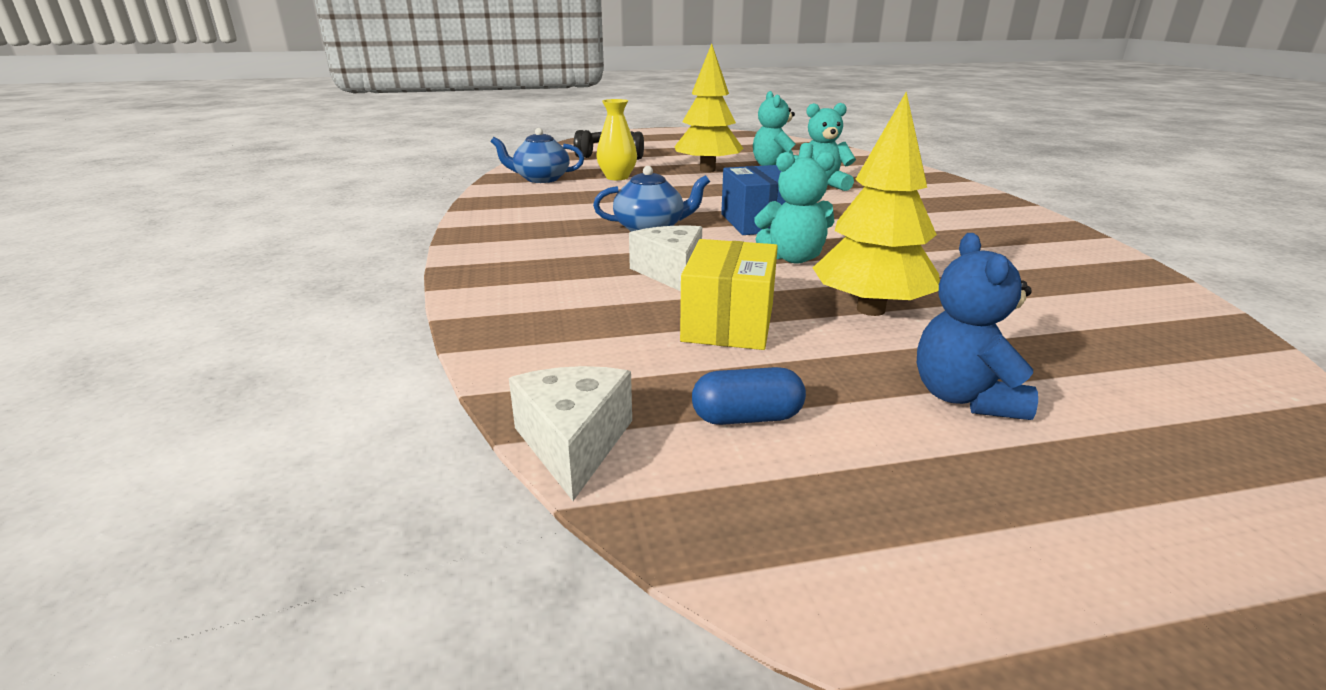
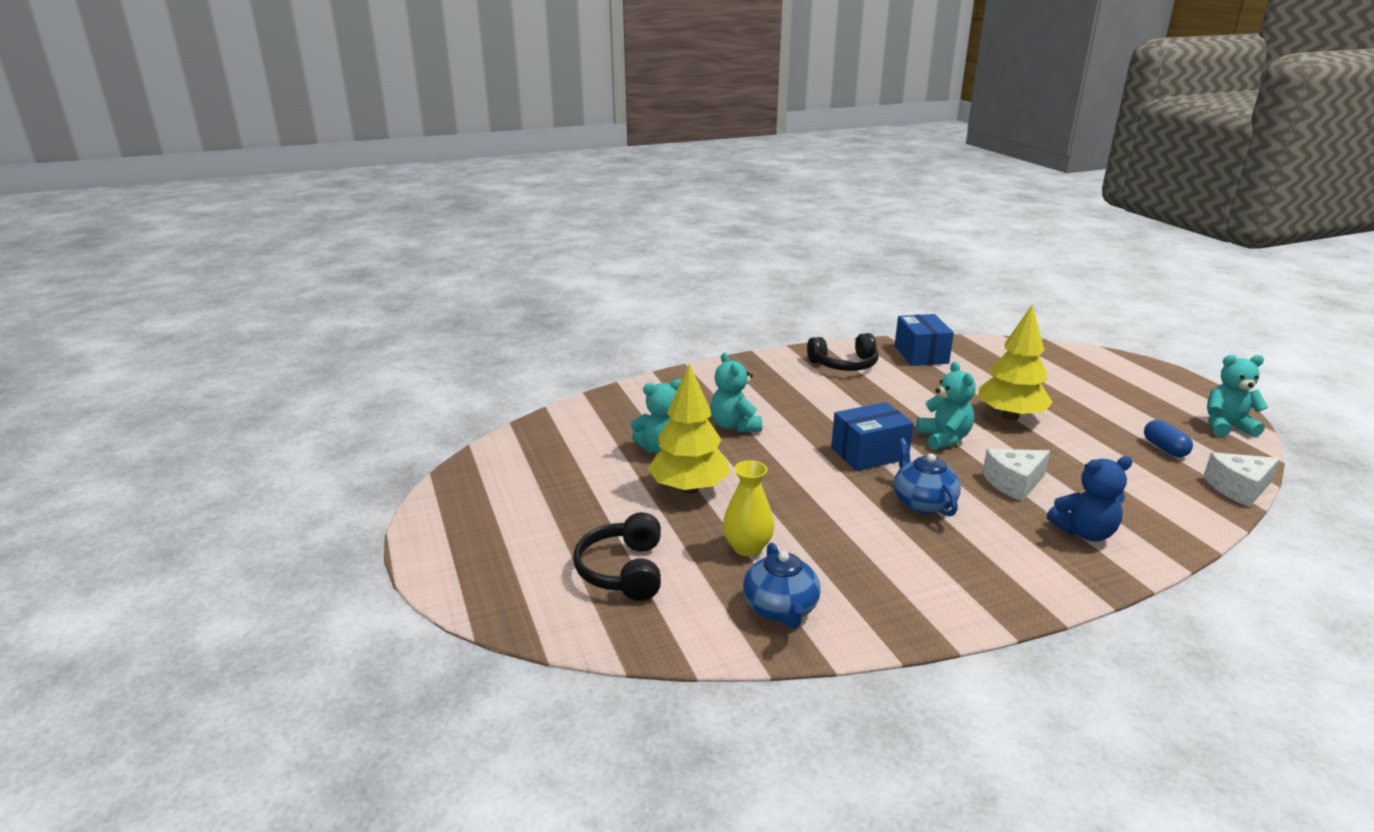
camera: 100 degrees left, 0 degrees up
(728, 323) = (1073, 457): yellow box -> none
(864, 572) = (1226, 427): none -> turquoise teddy bear
(964, 398) = (1087, 401): blue teddy bear -> blue teddy bear (1084, 532)
(1022, 240) = (844, 365): none -> black headphones
(1114, 291) = (921, 354): none -> blue box

